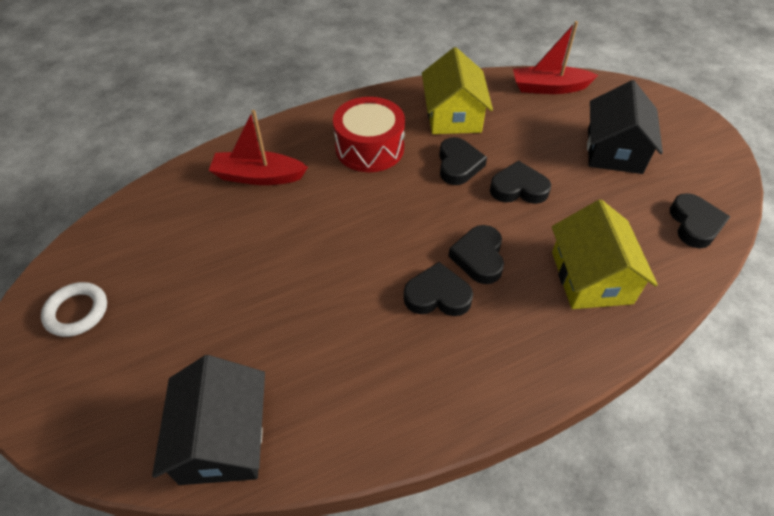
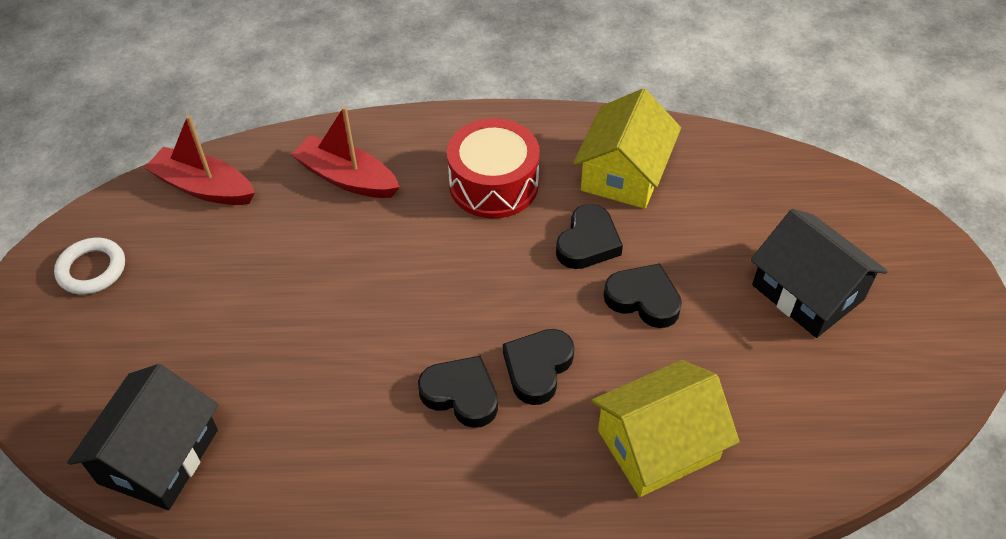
camera: 25 degrees right, 0 degrees up
(549, 88) = (778, 174): red boat -> red boat (204, 187)
(591, 277) = (658, 444): yellow house -> yellow house turned 45 degrees clockwise
(614, 150) = (807, 292): black house -> black house turned 75 degrees counterclockwise
(694, 224) = (845, 430): black heart -> none

